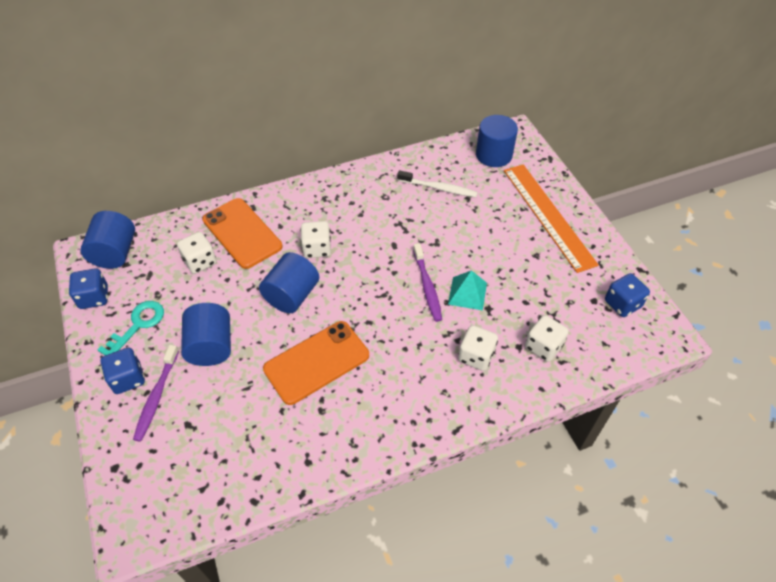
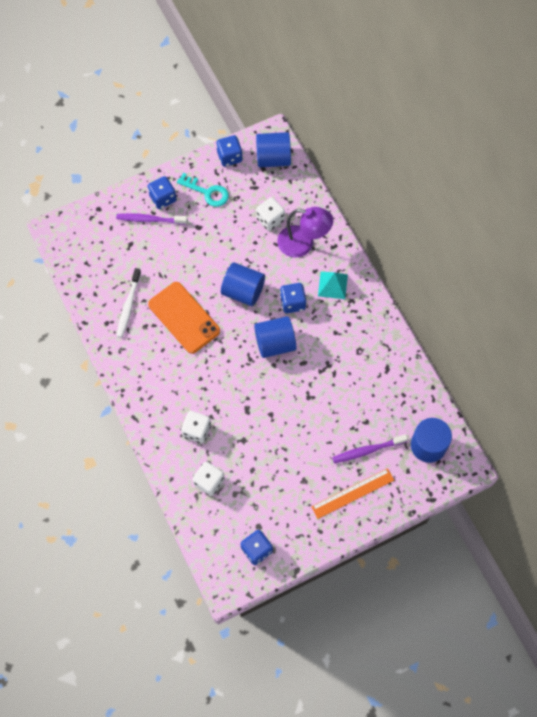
camera: 85 degrees right, 15 degrees up
(211, 346) = (192, 244): blue cylinder -> blue cylinder (275, 343)
(242, 233) = (303, 243): orange phone -> purple lamp
(317, 248) = (292, 303): white dice -> blue dice
(427, 286) = (261, 392): purple toothbrush -> purple toothbrush (367, 450)
(439, 188) = (376, 396): white toothbrush -> white toothbrush (128, 306)
(467, 293) = (257, 423): turquoise pyramid -> turquoise pyramid (332, 285)
(548, 215) = (353, 493): orange ruler -> orange ruler, size x0.64

